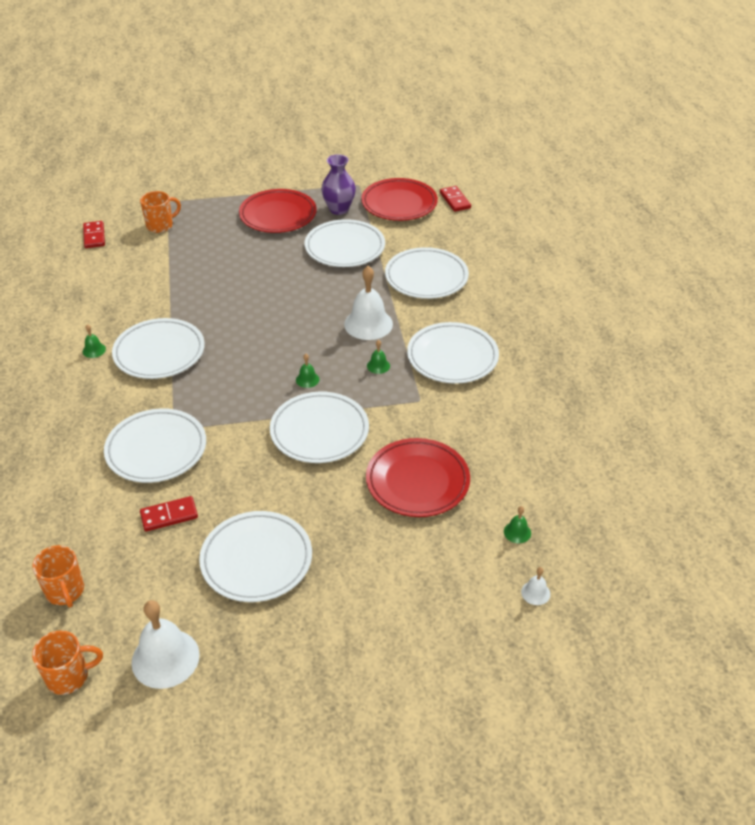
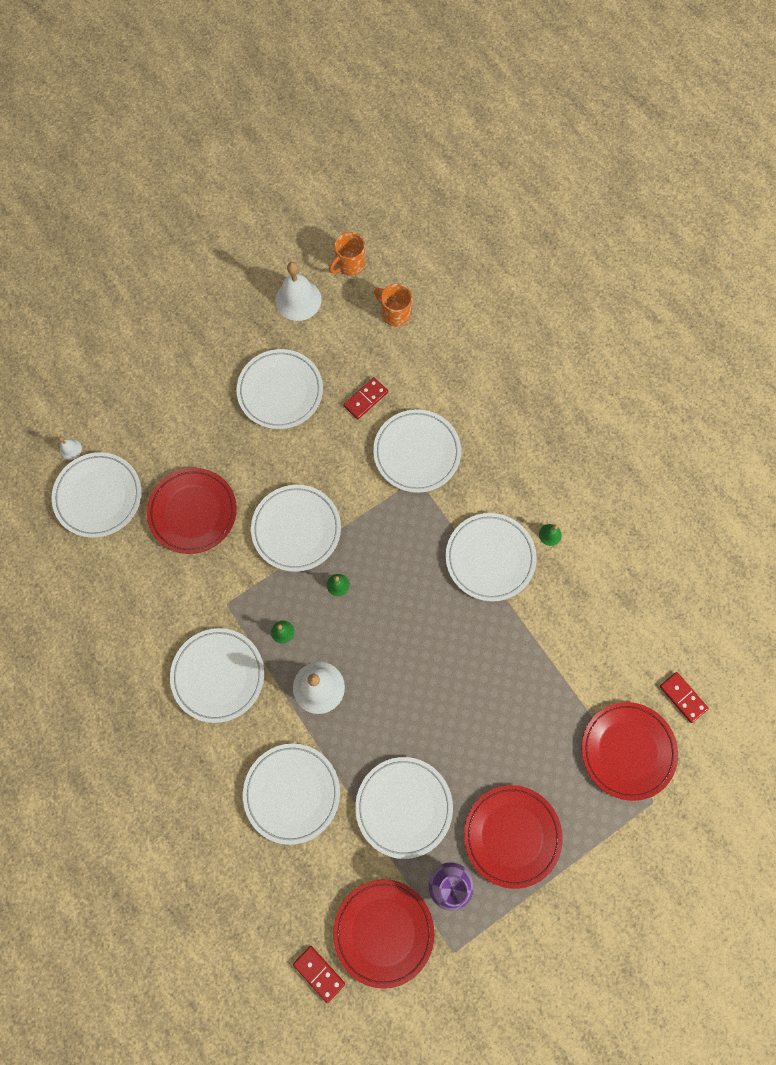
camera: 155 degrees right, 30 degrees up
(160, 226) = (627, 751): orange mug -> red plate
(517, 532) = (98, 496): green bell -> white plate

